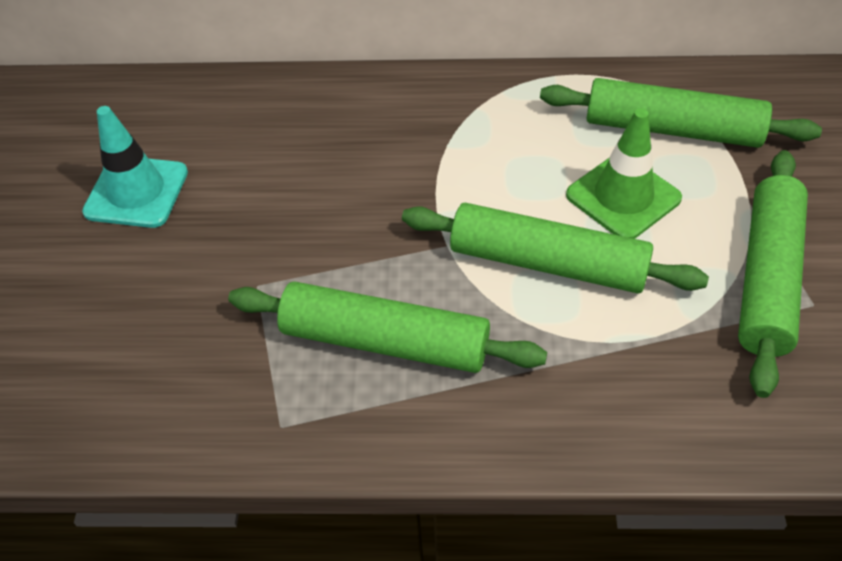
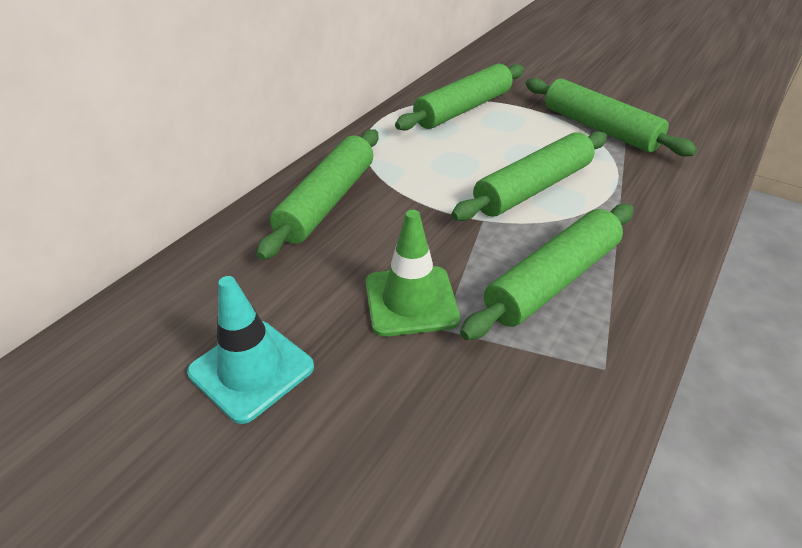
camera: 60 degrees left, 10 degrees down
(379, 118) = (327, 202): none -> green rolling pin
(623, 197) = (501, 143): green traffic cone -> green traffic cone (411, 301)

